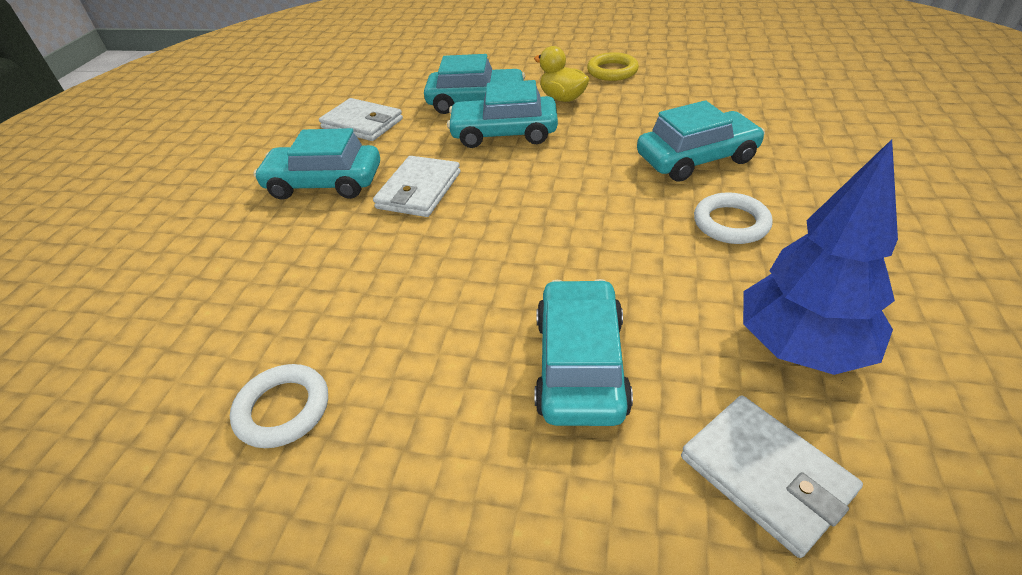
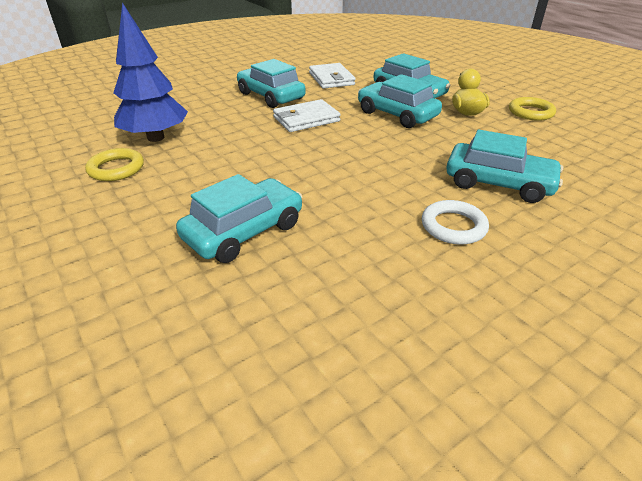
camera: 40 degrees right, 5 degrees down
(283, 409) = (116, 169): white ring -> yellow ring
(765, 475) = (238, 339): white wallet -> none
(800, 346) = (373, 308): blue tree -> blue tree (156, 137)

